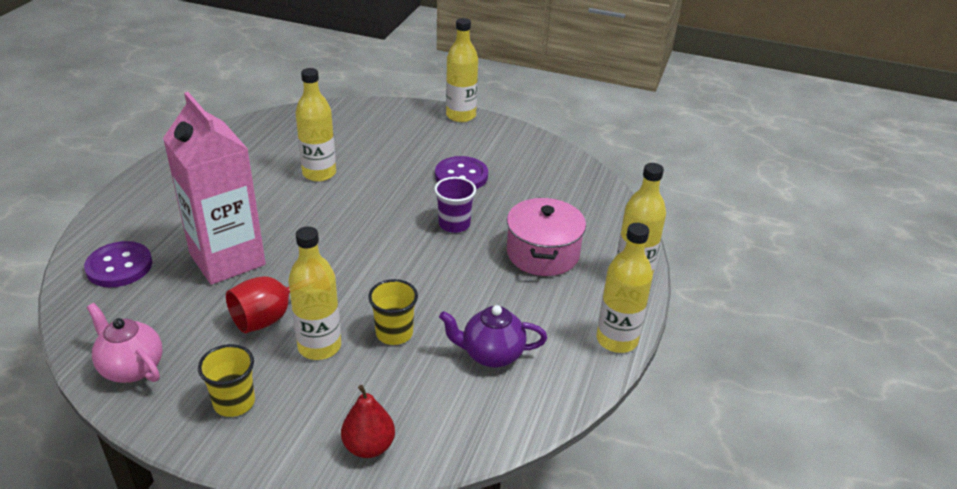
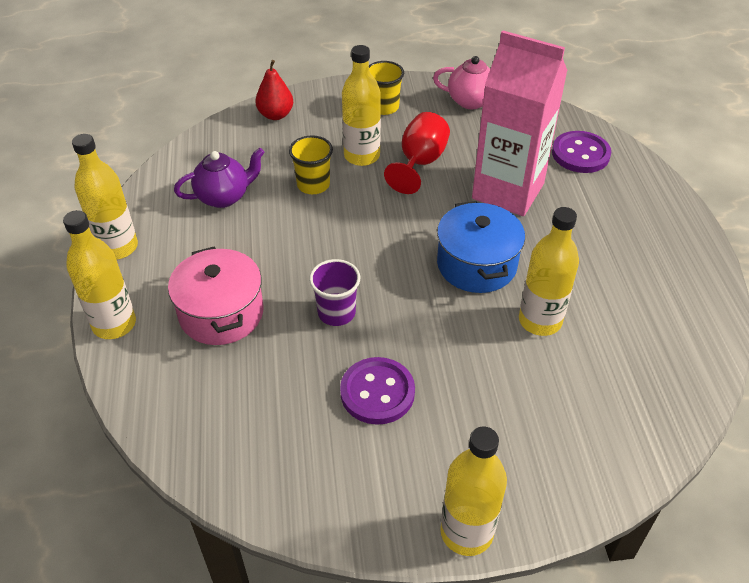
camera: 155 degrees right, 10 degrees up
(321, 217) = (476, 264): none -> blue pot

